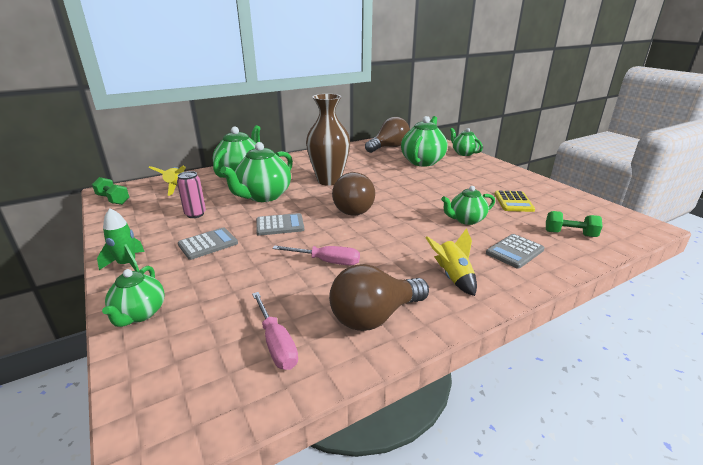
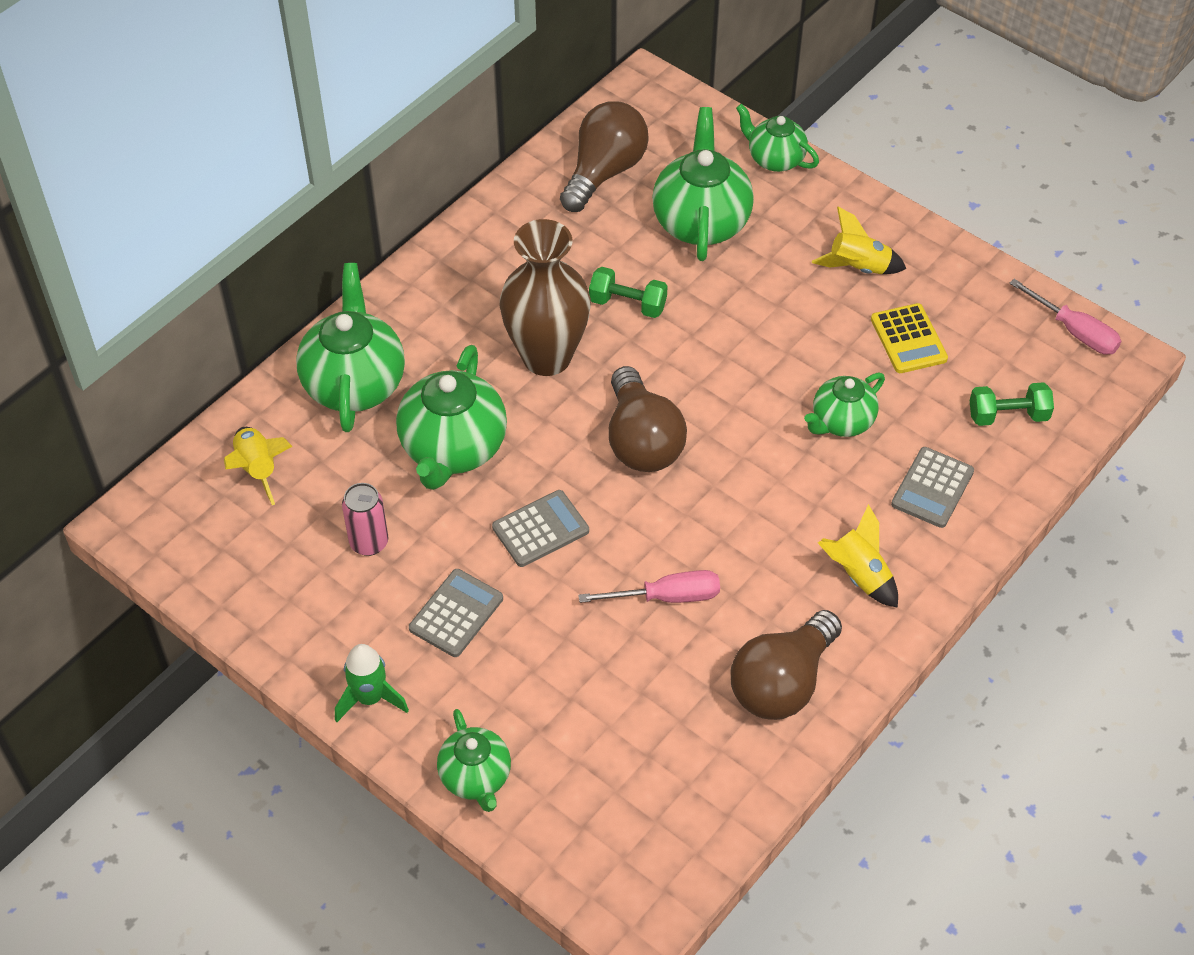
camera: 20 degrees left, 25 degrees up
(113, 200) = (170, 545): green dumbbell -> green dumbbell (627, 304)
(276, 343) = (684, 764): pink screwdriver -> pink screwdriver (1074, 331)
(493, 180) = (858, 268): none -> yellow rocket

